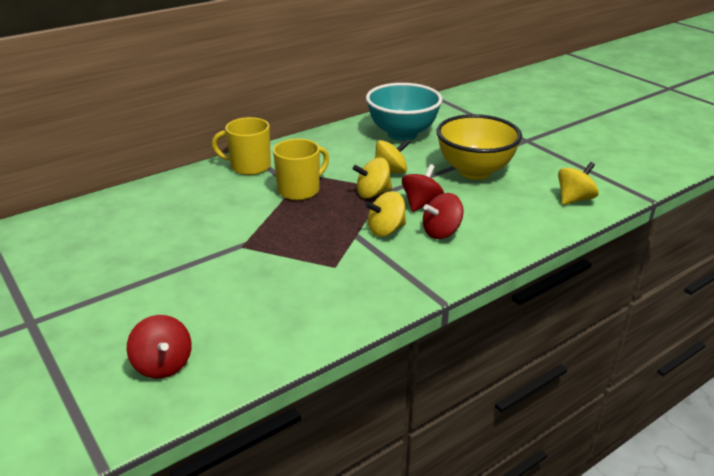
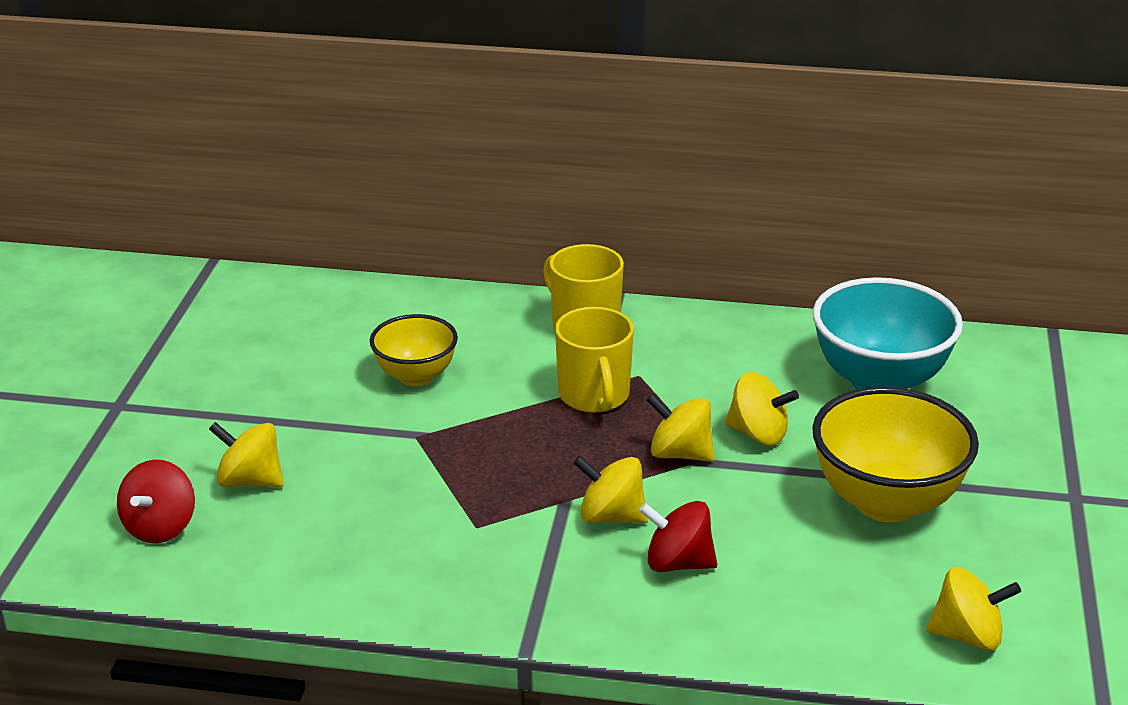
camera: 45 degrees right, 0 degrees up
(182, 312) = (250, 481): none -> yellow spinning top
(198, 222) = (416, 376): none -> yellow bowl
(300, 190) = (594, 396): yellow mug -> yellow mug turned 75 degrees clockwise
(421, 204) = (720, 507): red spinning top -> none

